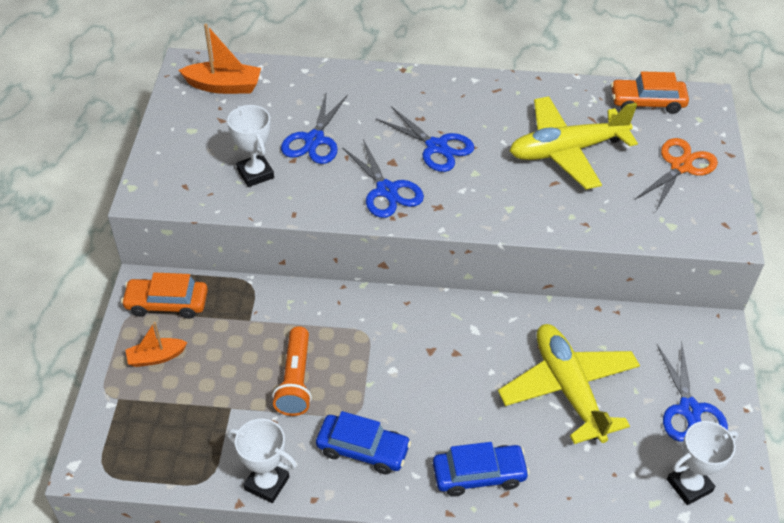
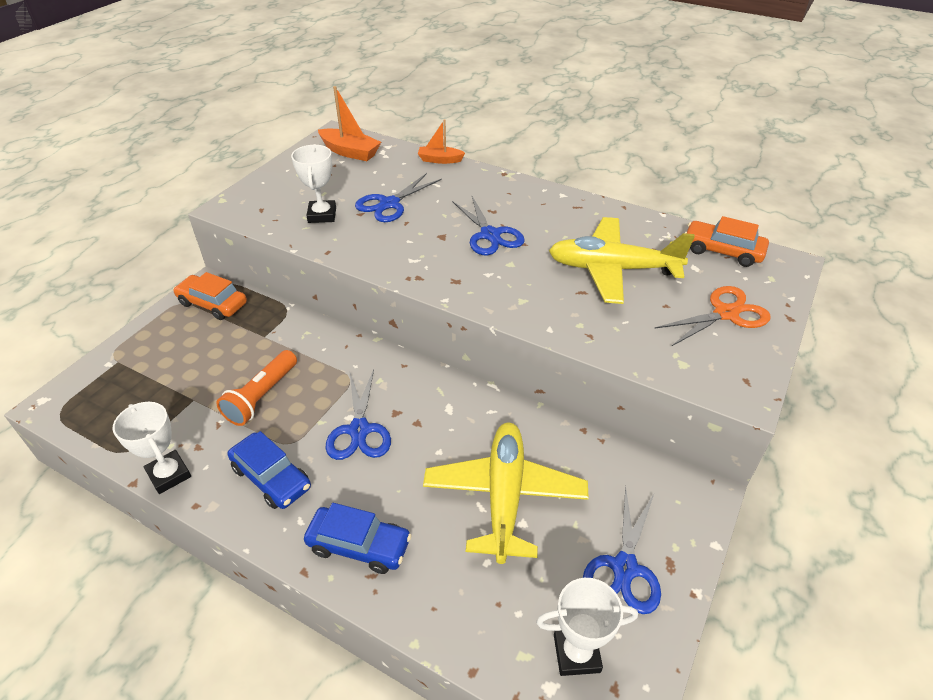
camera: 25 degrees right, 5 degrees down
(156, 357) = (171, 340): orange boat -> orange boat (440, 160)
(386, 190) = (420, 256): blue scissors -> blue scissors (359, 430)

